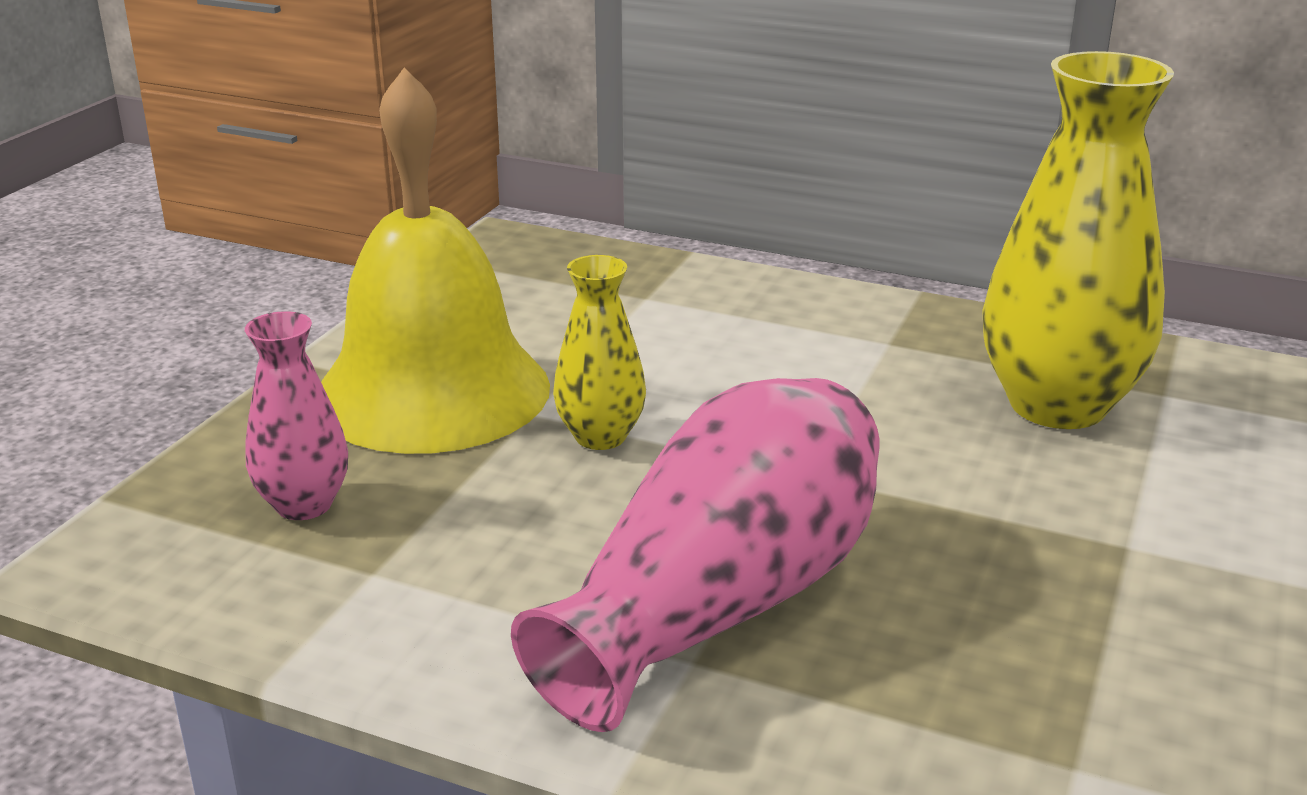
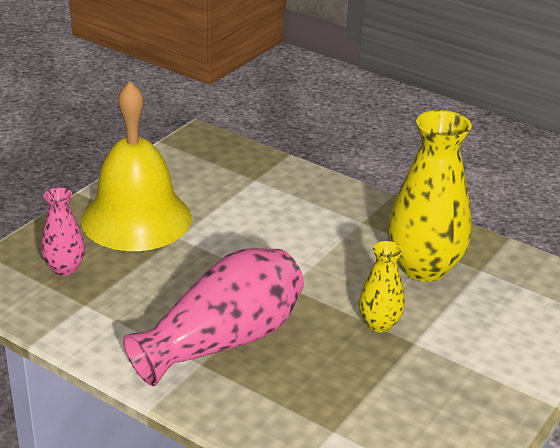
camera: 10 degrees right, 5 degrees up
(600, 436) = (204, 253): yellow vase -> yellow vase (379, 324)

